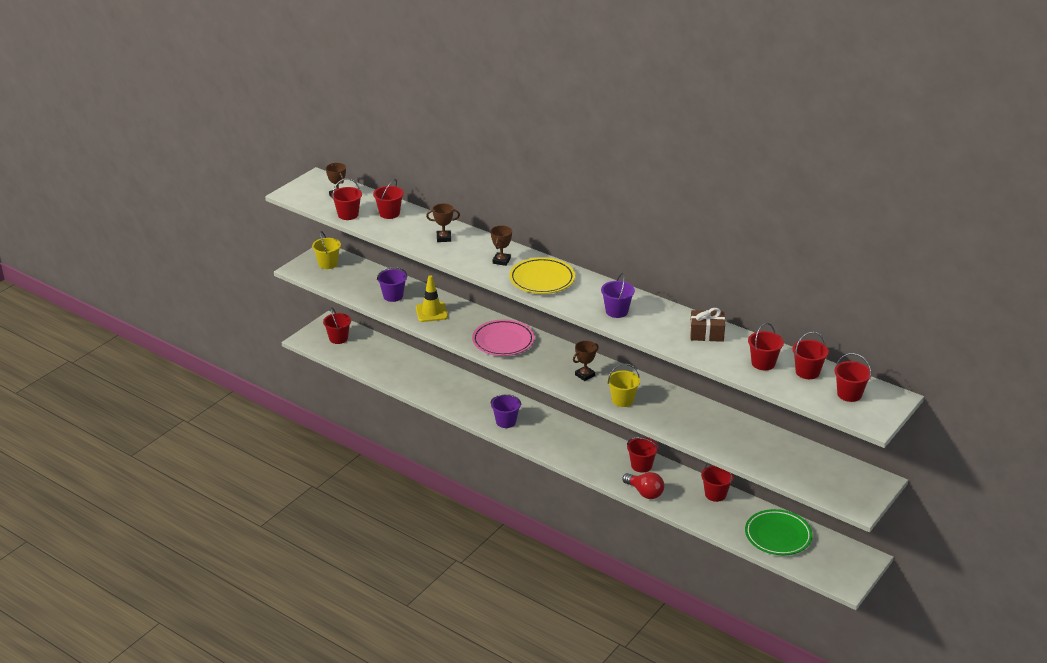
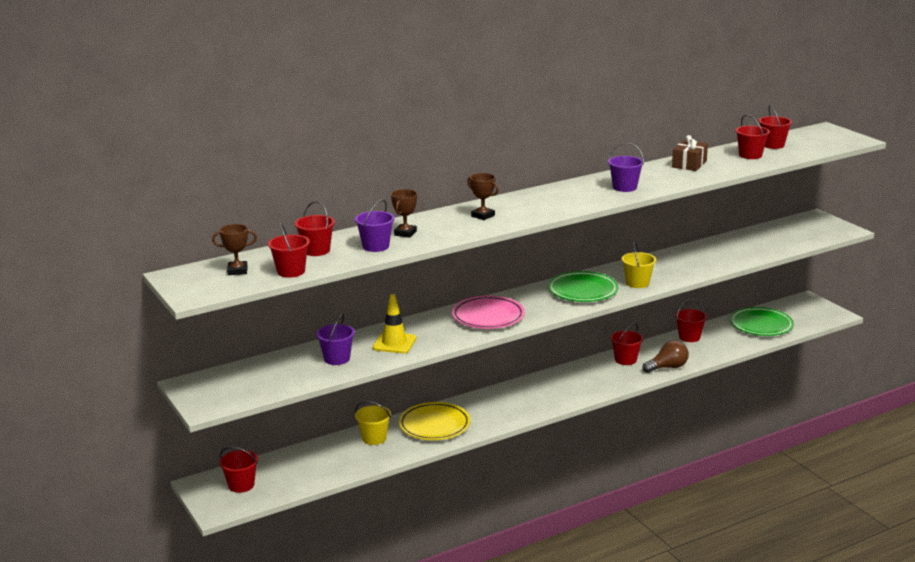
camera: 65 degrees left, 10 degrees down
(328, 264) = (217, 386): yellow bucket -> yellow bucket (374, 438)
(506, 421) = (502, 412): purple bucket -> purple bucket (376, 246)
(542, 279) = (537, 205): yellow plate -> yellow plate (434, 425)
(585, 375) = (582, 291): brown trophy -> green plate
(644, 493) = (667, 367): red light bulb -> brown light bulb
(849, 394) = (813, 139): red bucket -> none

